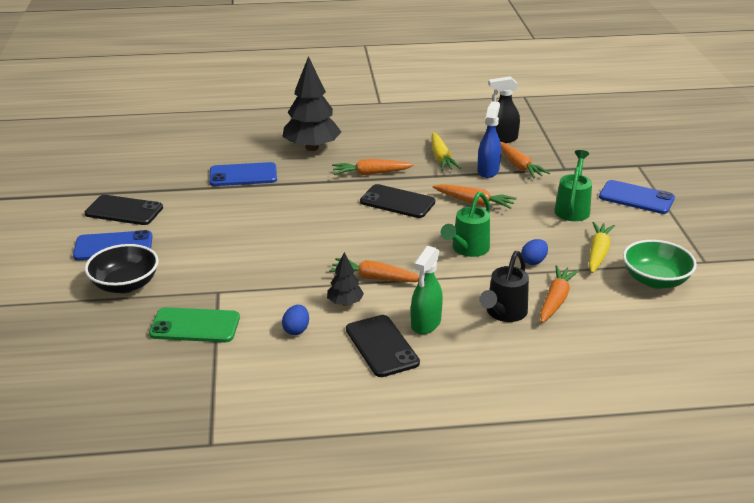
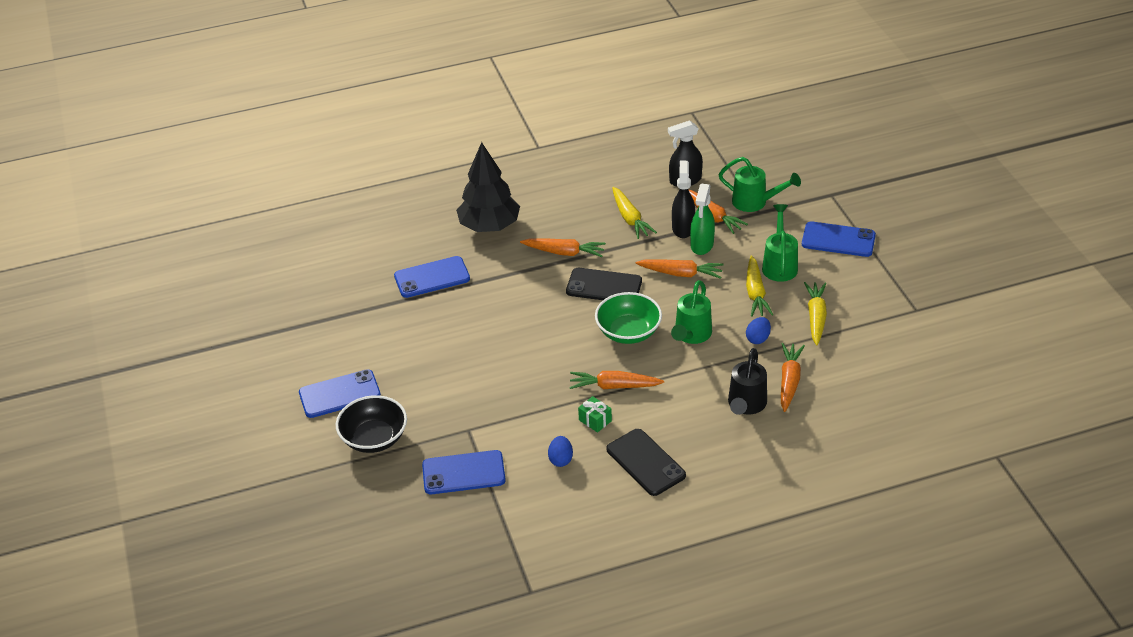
camera: 10 degrees left, 10 degrees up
(124, 211) = (328, 347): black phone -> none
(195, 326) = (463, 473): green phone -> blue phone
(345, 303) = (595, 420): black tree -> green gift
(371, 173) = (564, 252): orange carrot -> orange carrot turned 150 degrees counterclockwise
(425, 324) = (677, 430): green spray bottle -> green spray bottle (702, 245)
(488, 170) = (683, 228): blue spray bottle -> black spray bottle
(542, 226) = (755, 293): none -> yellow carrot
(562, 161) = (755, 202): none -> green watering can
(655, 280) = (875, 341): green bowl -> green bowl (628, 332)

